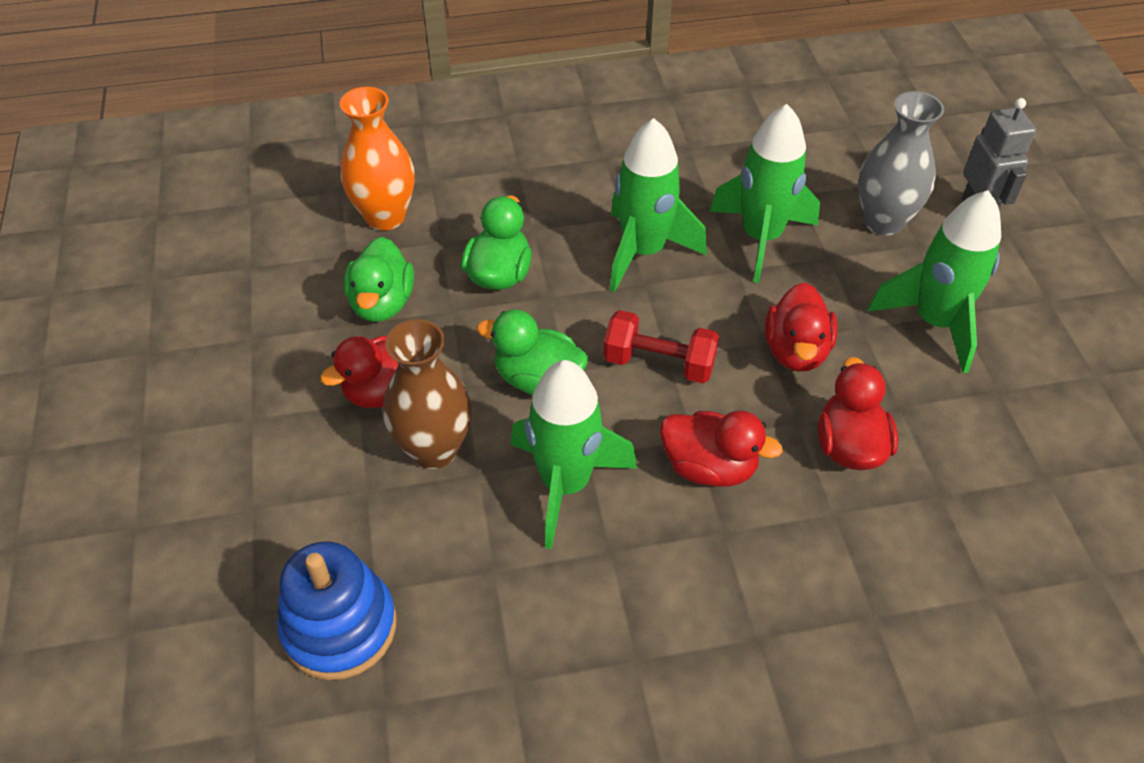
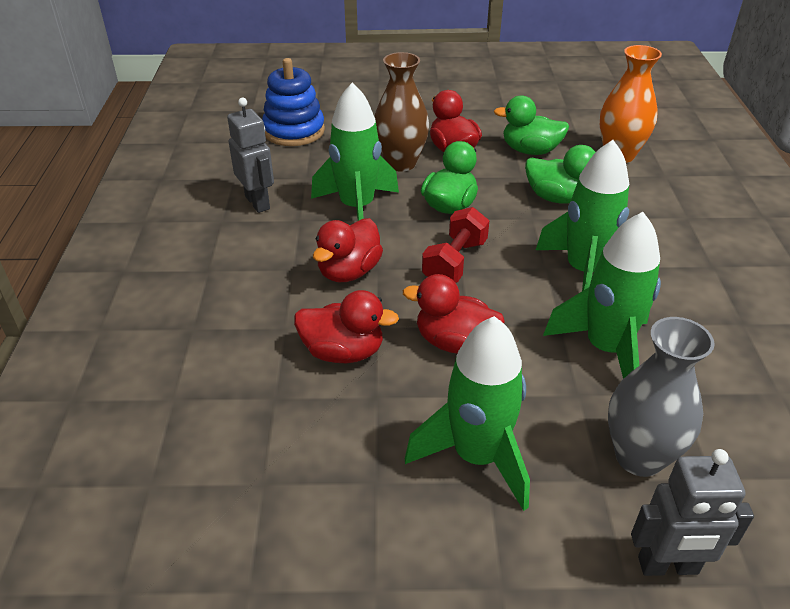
camera: 100 degrees right, 10 degrees down
(577, 621) = (258, 202): none -> grey robot

